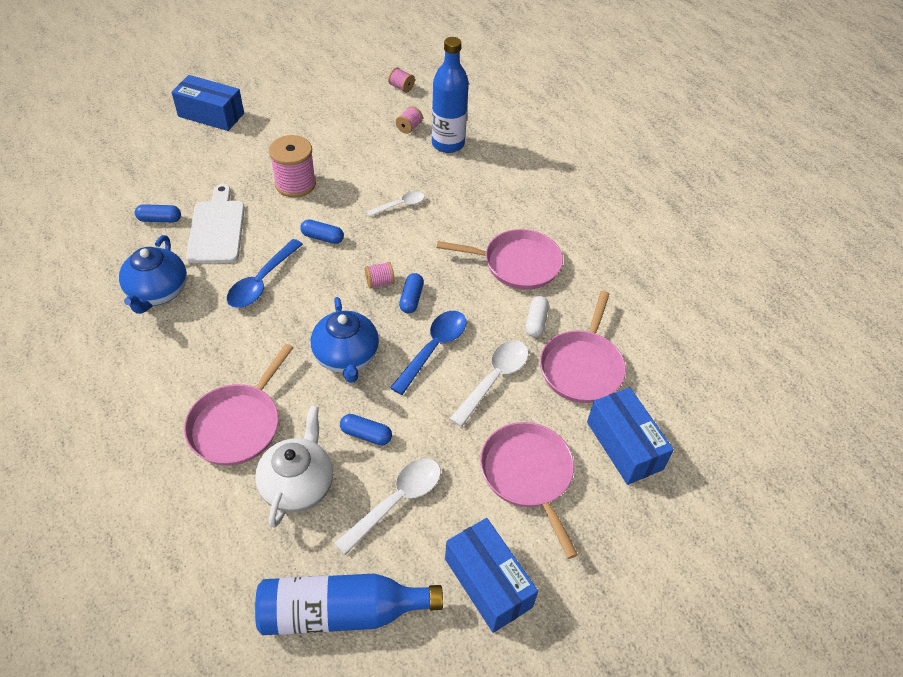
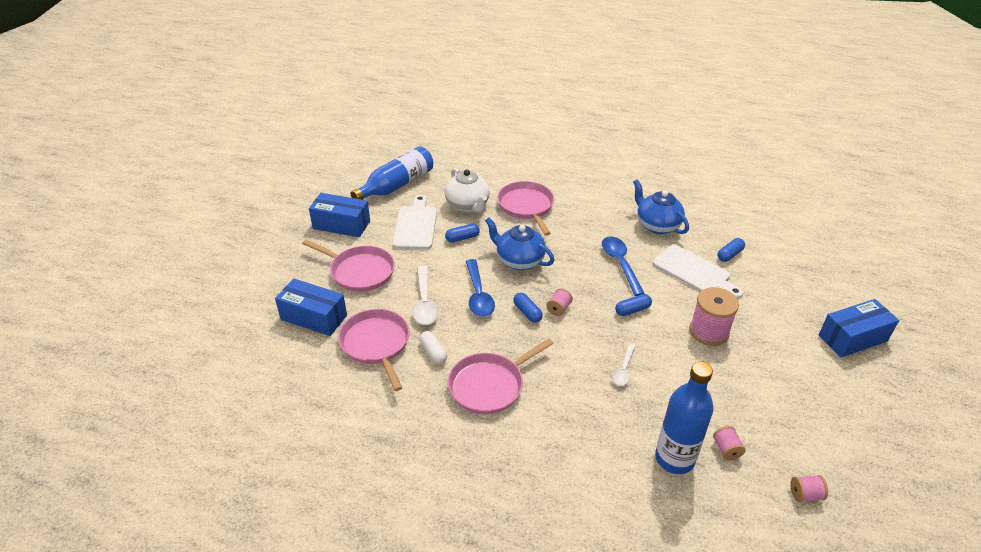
camera: 140 degrees right, 10 degrees down
(397, 501) = (415, 225): white spoon -> white cutting board

